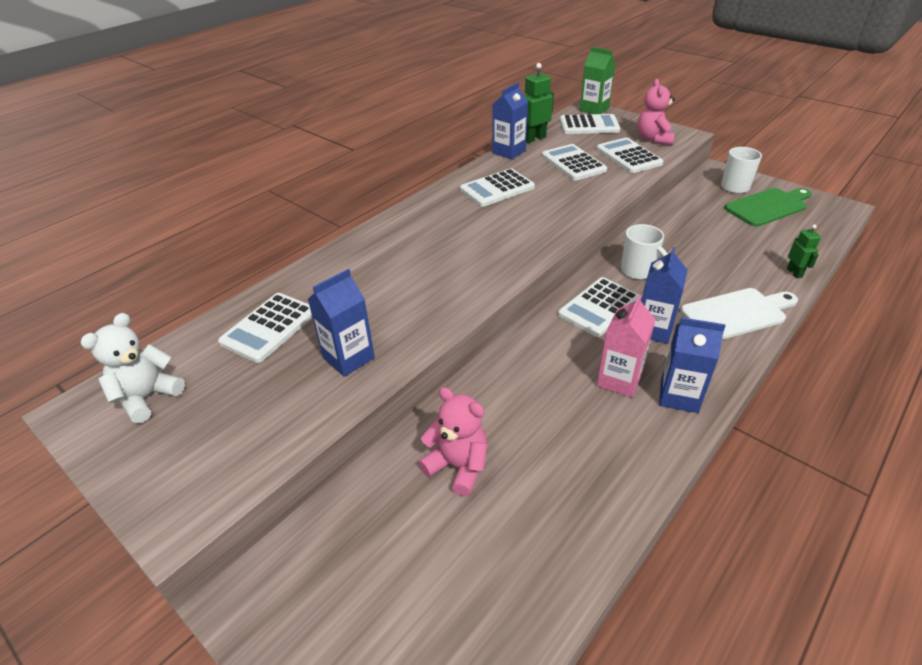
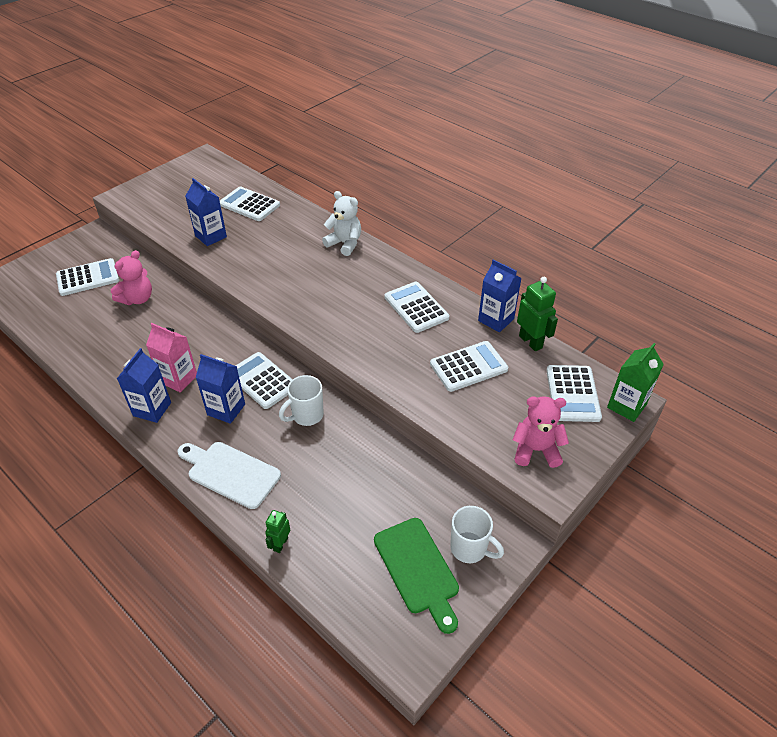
camera: 90 degrees right, 5 degrees up
(147, 397) = (205, 174): white teddy bear -> white teddy bear (344, 244)
(628, 156) = (485, 416): white calculator -> white calculator (88, 278)
(737, 313) = (230, 473): white cutting board -> white cutting board turned 135 degrees clockwise
(794, 273) = (280, 544): green robot -> green robot turned 120 degrees clockwise

